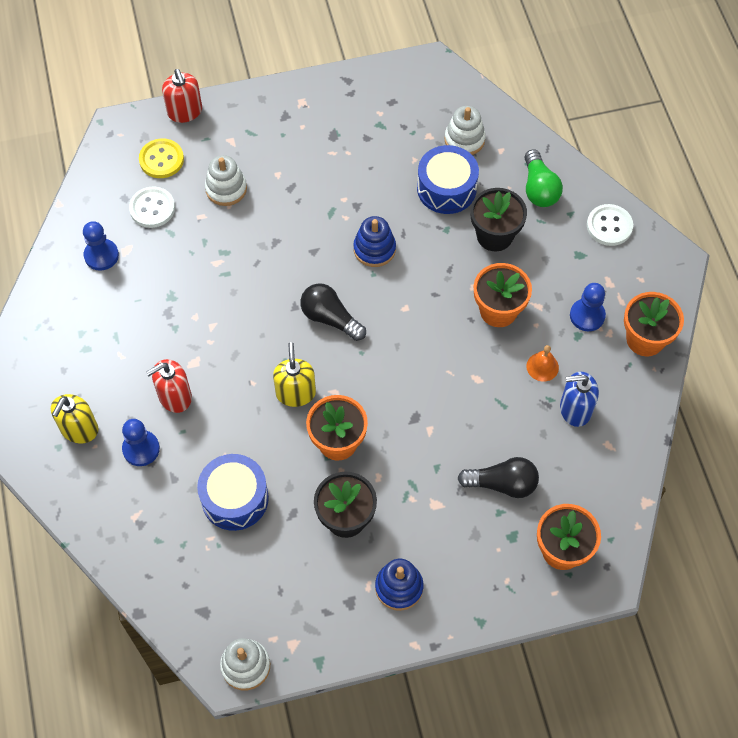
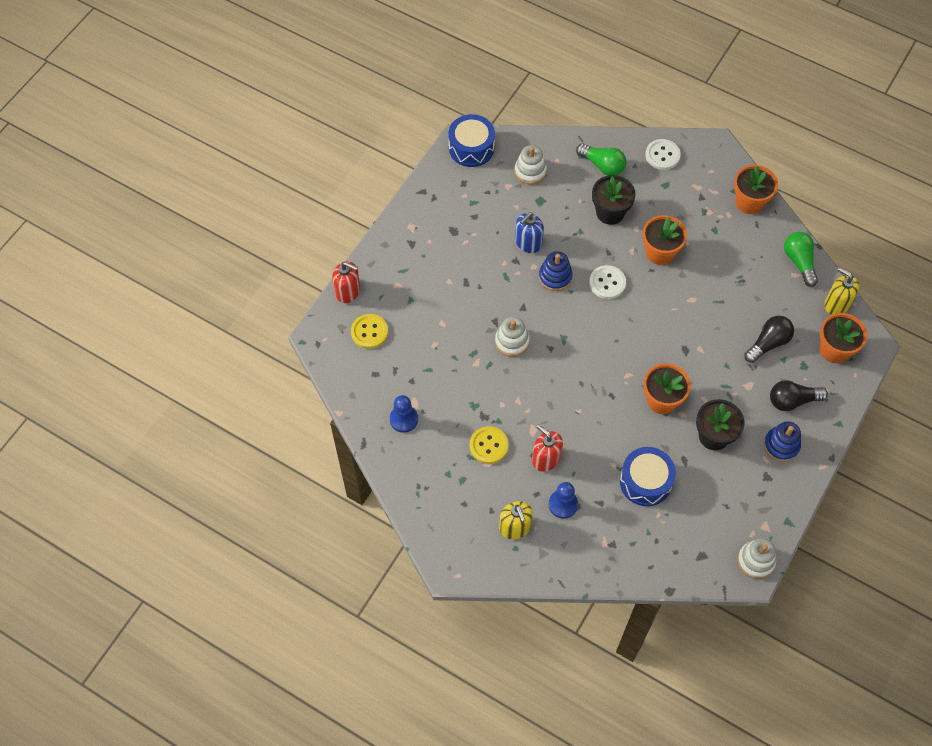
camera: 45 degrees left, 0 degrees up
(141, 341) = (488, 446): none -> yellow button
(152, 208) = (399, 365): white button -> white button (607, 283)
(175, 396) = (546, 458): red soap dispenser -> red soap dispenser turned 120 degrees clockwise
(226, 189) = (429, 316): white stacking toy -> white stacking toy (512, 341)
(295, 393) = (608, 395): yellow soap dispenser -> yellow soap dispenser (836, 304)
(330, 318) = (577, 337): black light bulb -> black light bulb (792, 400)
(446, 188) = (553, 208): blue drum -> blue drum (471, 148)
(542, 366) = (716, 263): orange bell -> none
(575, 409) = (758, 271): blue soap dispenser -> blue soap dispenser (528, 243)
(587, 316) = (707, 215): blue pawn -> none
(628, 437) = (799, 262): none -> green light bulb

